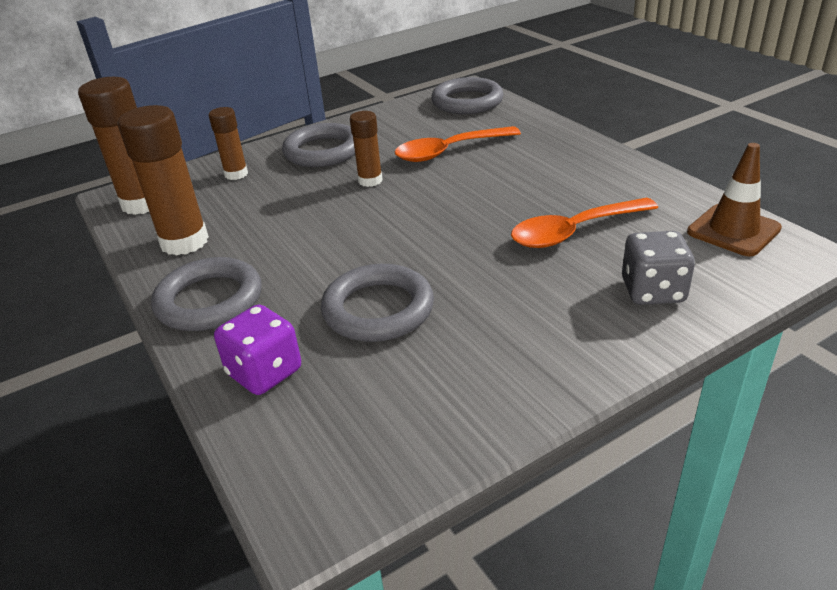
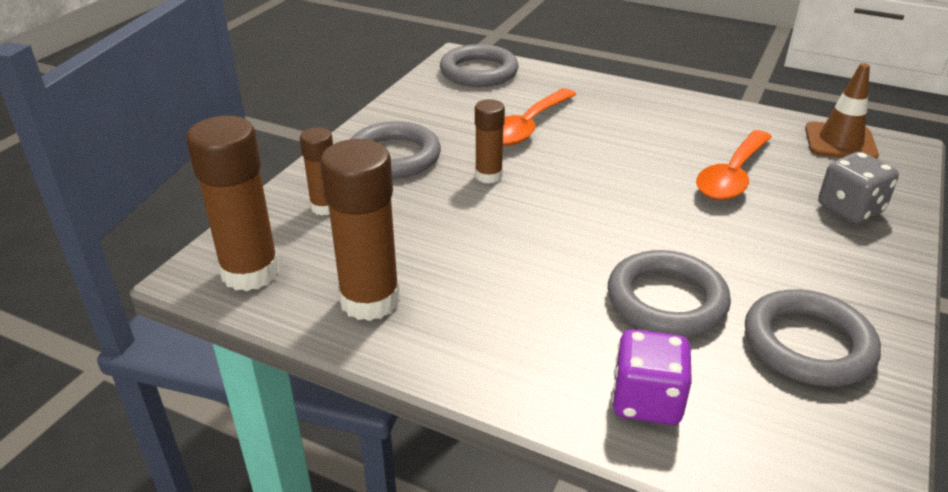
camera: 35 degrees left, 0 degrees up
(209, 300) = (490, 353): grey ring -> grey ring (808, 344)

